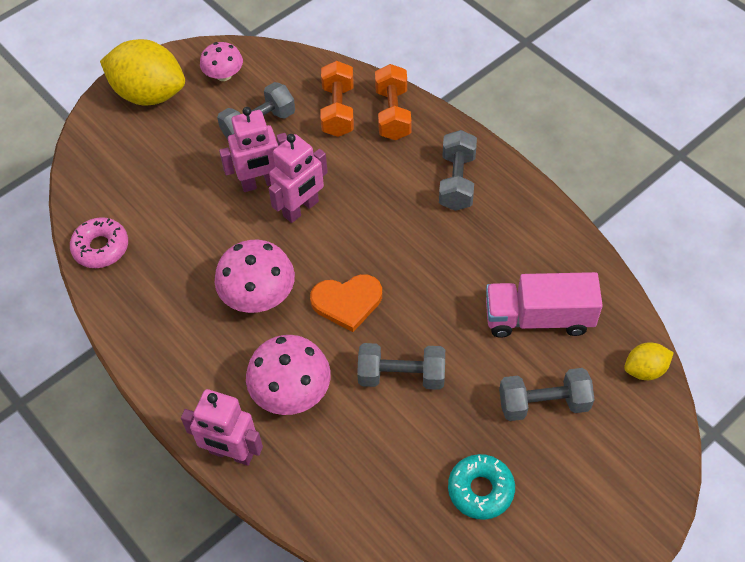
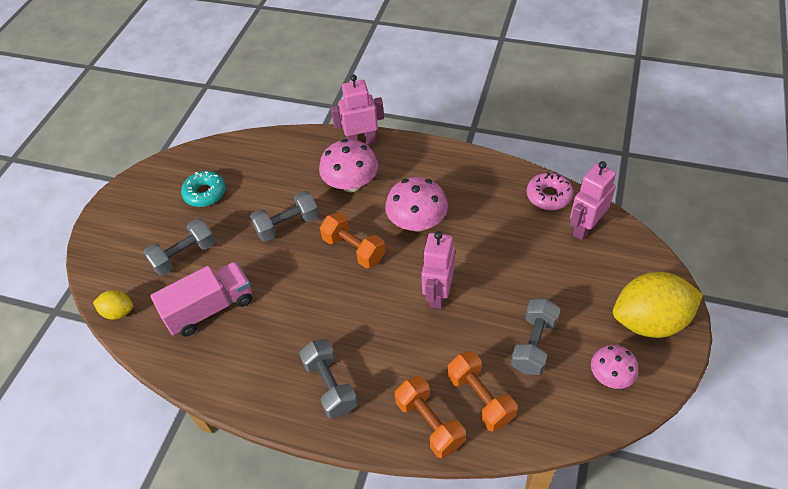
camera: 150 degrees right, 5 degrees down
(260, 183) = (486, 297): pink robot -> pink robot (585, 228)
(347, 302) = (354, 249): orange heart -> orange dumbbell
(645, 369) = (118, 312): yellow lemon -> yellow lemon turned 60 degrees clockwise

